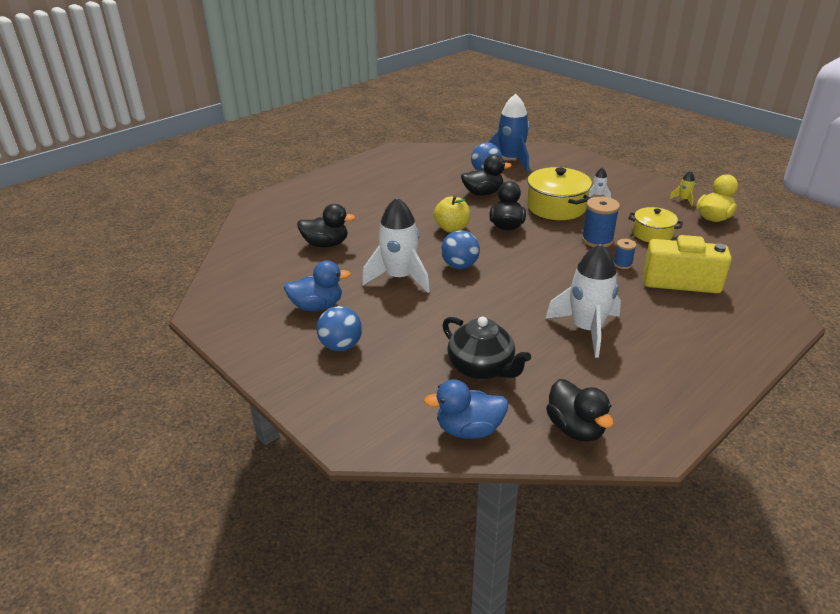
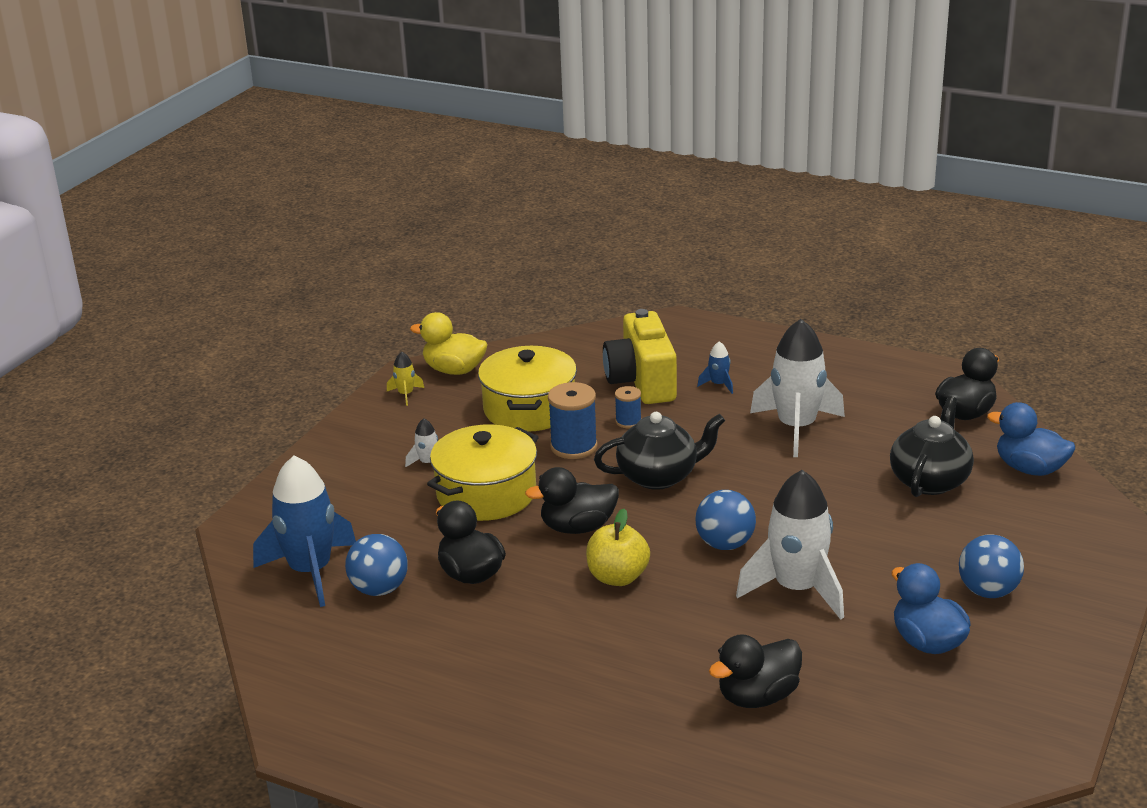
camera: 110 degrees left, 5 degrees down
(326, 244) = (757, 697): black duck -> black duck turned 105 degrees counterclockwise
(469, 429) = (1030, 469): blue duck -> blue duck turned 150 degrees clockwise
(547, 261) = (659, 476): none -> black teapot
(652, 234) = (529, 409): yellow pot -> yellow pot, size x1.61
(666, 312) = (718, 384): none -> blue rocket

